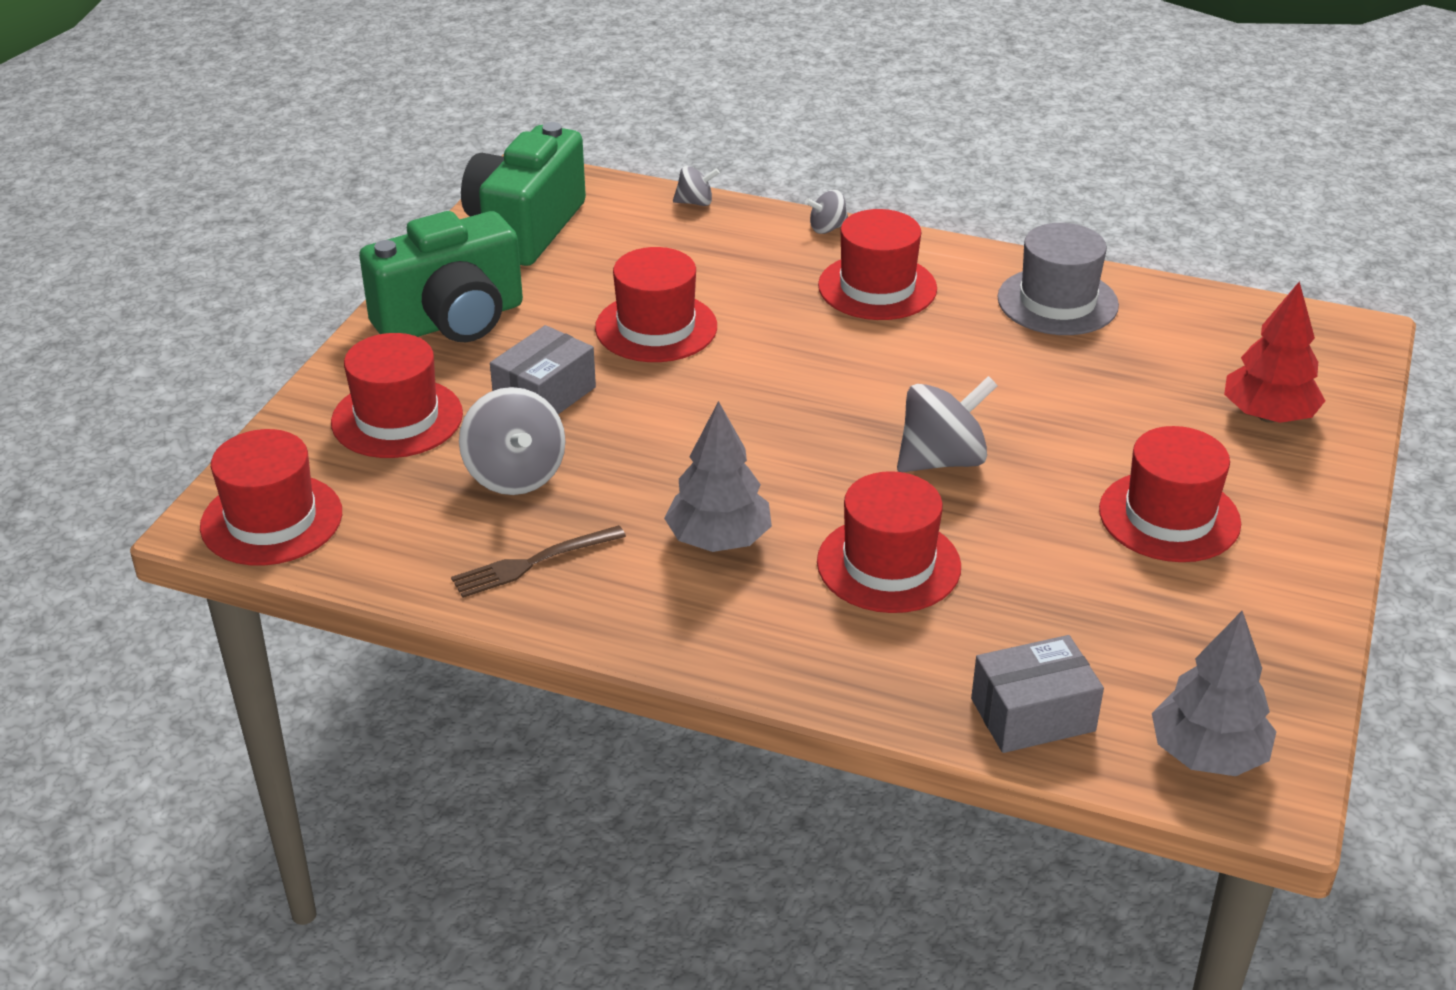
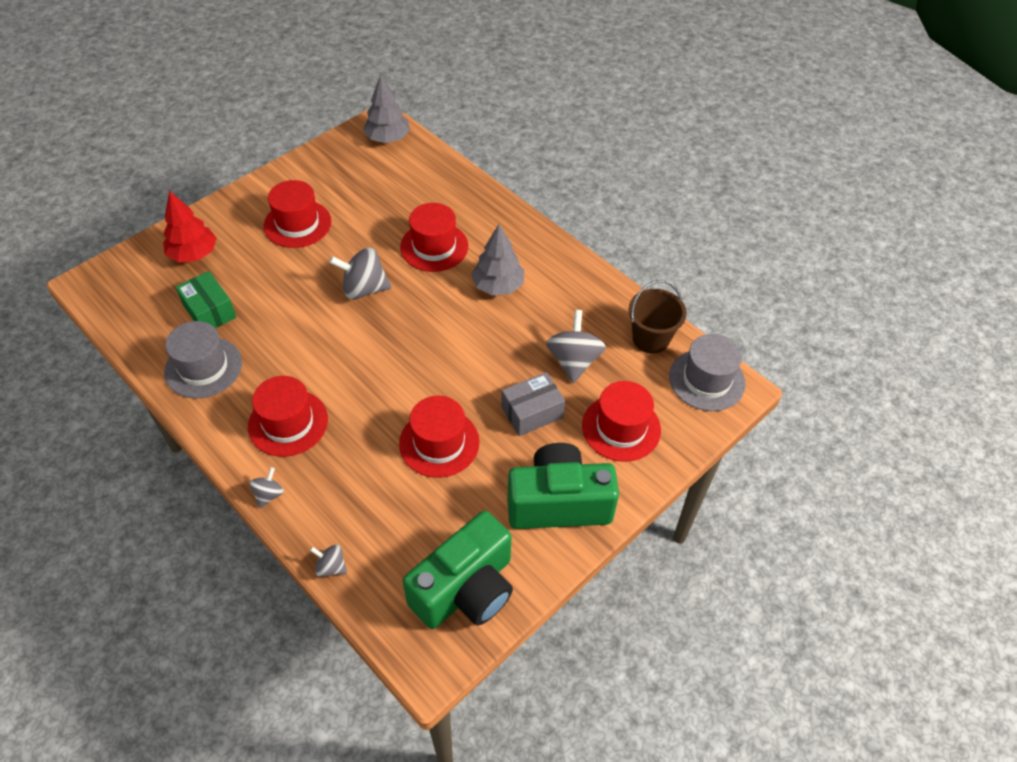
camera: 155 degrees left, 15 degrees up
(271, 520) = (707, 380): red hat -> grey hat
(393, 549) = (650, 338): none -> brown bucket
(531, 563) = (589, 306): brown fork -> none
(827, 228) = (269, 494): grey spinning top -> grey spinning top turned 75 degrees counterclockwise
(1033, 715) = (433, 171): grey box -> none
(1137, 358) = (209, 311): none -> green box

